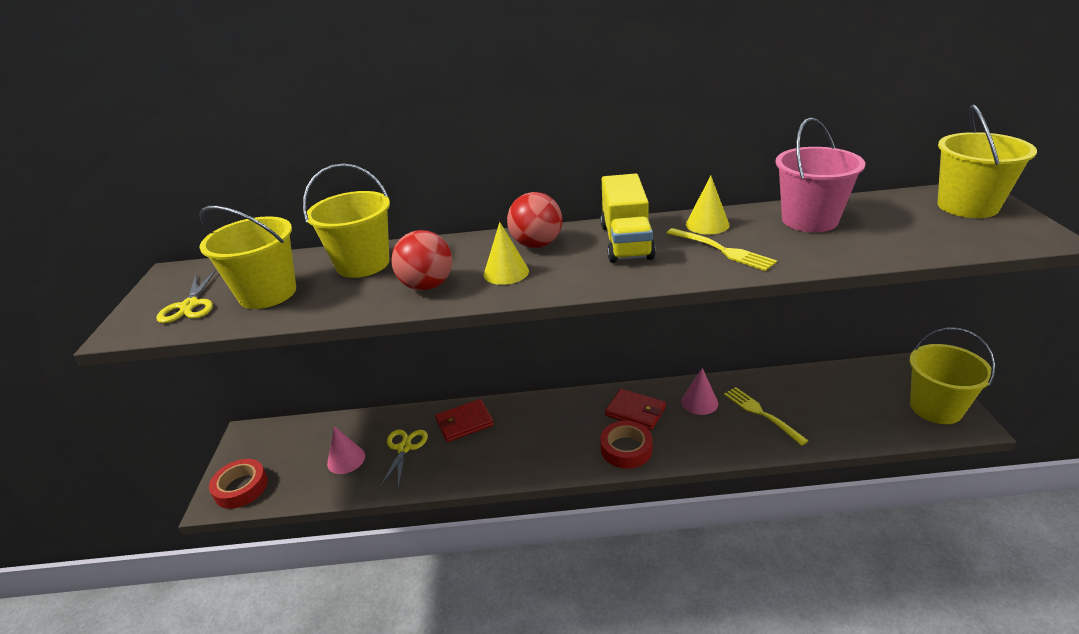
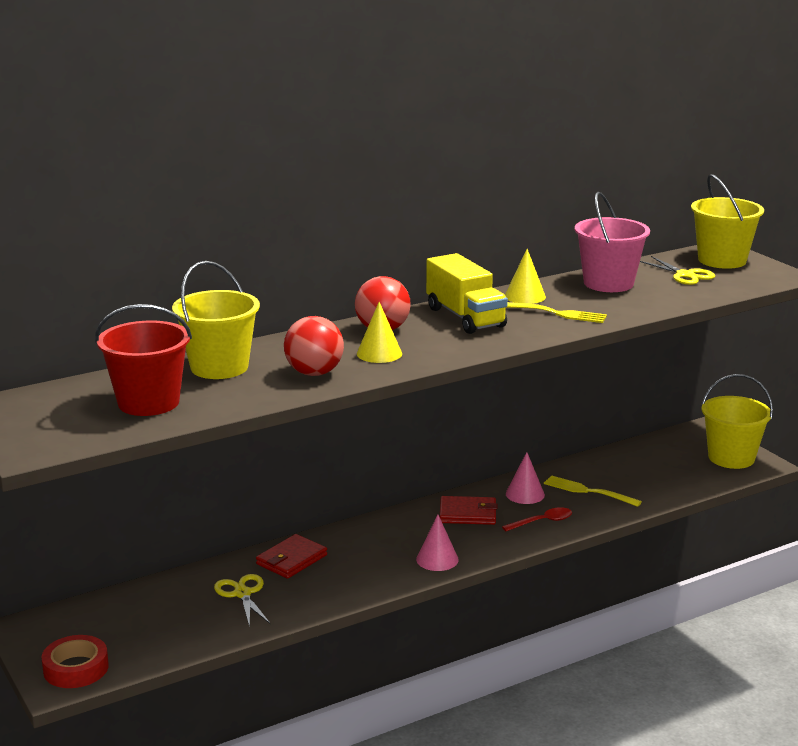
camera: 30 degrees left, 10 degrees down
(190, 305) = (72, 424): yellow scissors -> yellow scissors (685, 275)
(268, 293) = (148, 402): yellow bucket -> red bucket
(346, 459) = (182, 618): pink cone -> pink cone (437, 559)
(626, 449) = (481, 543): red tape -> none
(696, 439) = (542, 522): none -> red spoon

